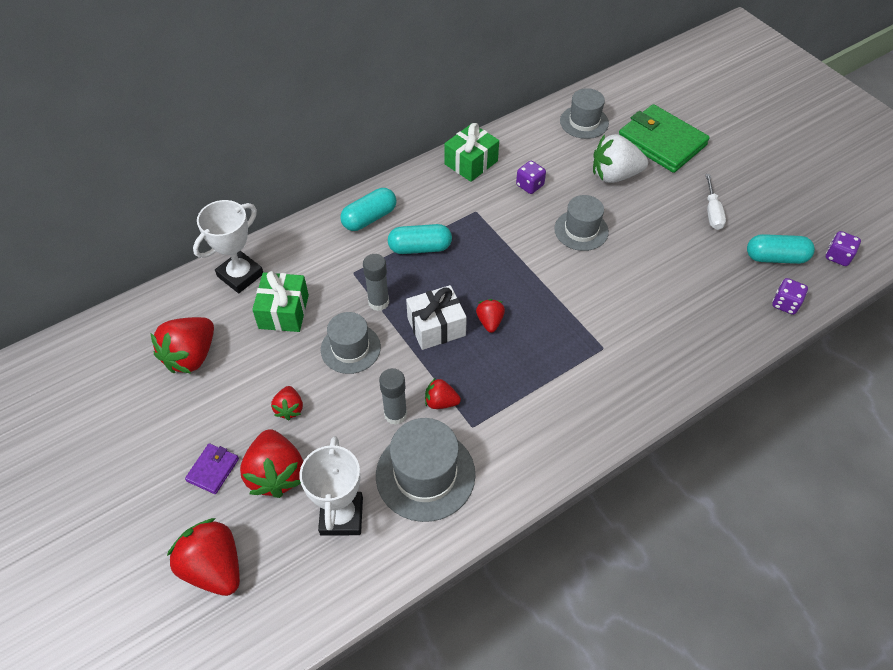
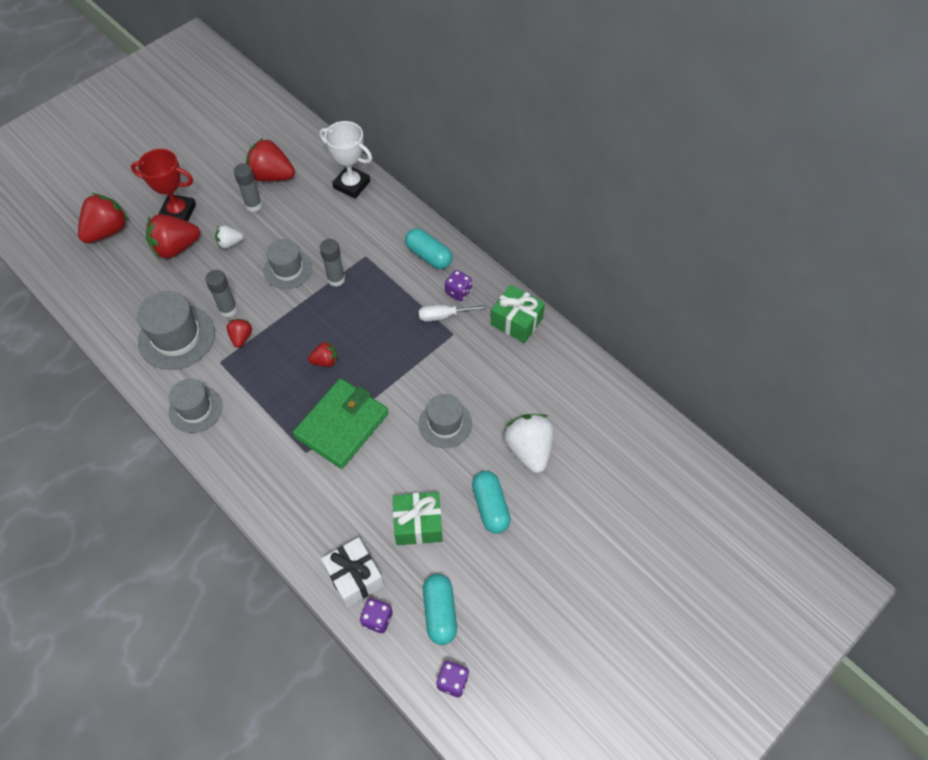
camera: 80 degrees right, 5 degrees up
(213, 470) = (178, 212): purple wallet -> red trophy
(234, 379) = (253, 205): none -> grey glue stick
(284, 311) = (319, 220): green gift -> green gift (418, 524)
(289, 409) = (230, 243): red strawberry -> white strawberry
(341, 516) = (143, 292): white trophy -> none
(420, 248) = (400, 298): turquoise capsule -> turquoise capsule (490, 506)
(436, 327) = (315, 323): white gift -> white gift (354, 577)
(529, 185) = (496, 374): purple dice -> purple dice (458, 292)
(584, 122) = (604, 415): grey hat -> grey hat (195, 409)
(661, 142) = (592, 494): green wallet -> green wallet (342, 425)
(712, 212) = (495, 548): white screwdriver -> white screwdriver (444, 316)

